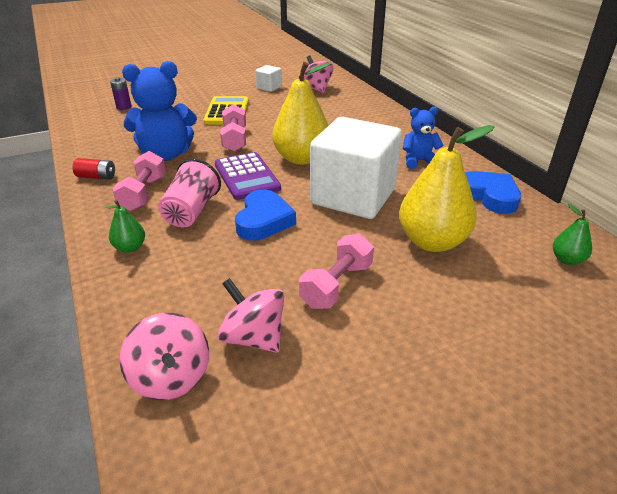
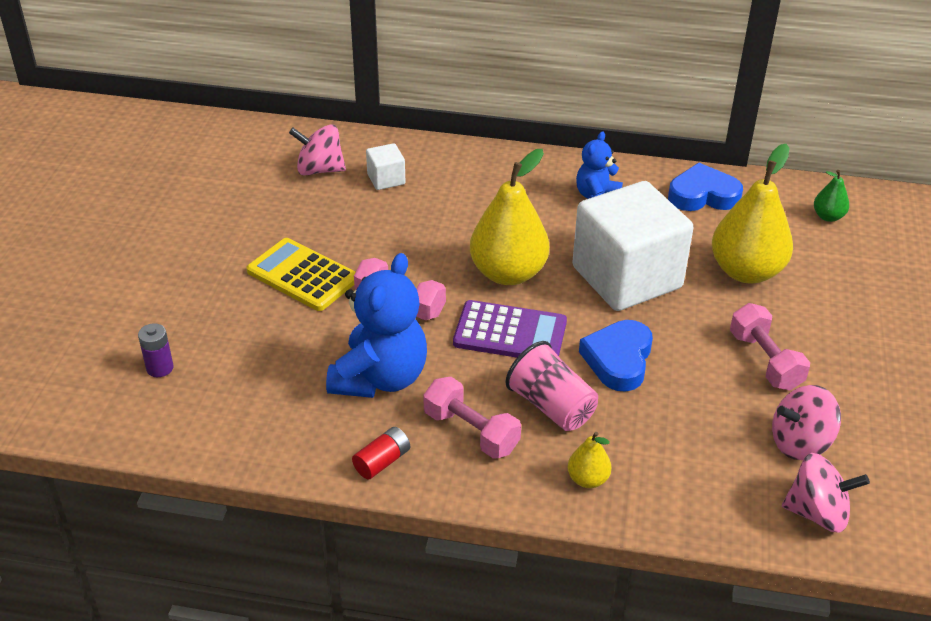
camera: 55 degrees left, 5 degrees up
(130, 247) = (587, 479): green pear -> yellow pear
(263, 220) = (618, 360): blue heart -> blue heart turned 120 degrees counterclockwise
(269, 87) = (262, 205): white cube -> white cube (386, 179)

